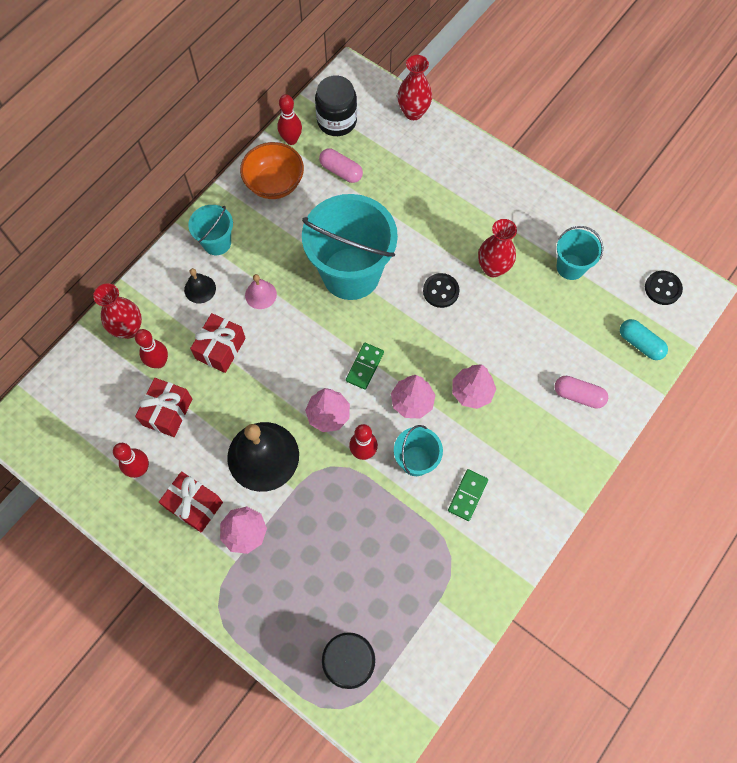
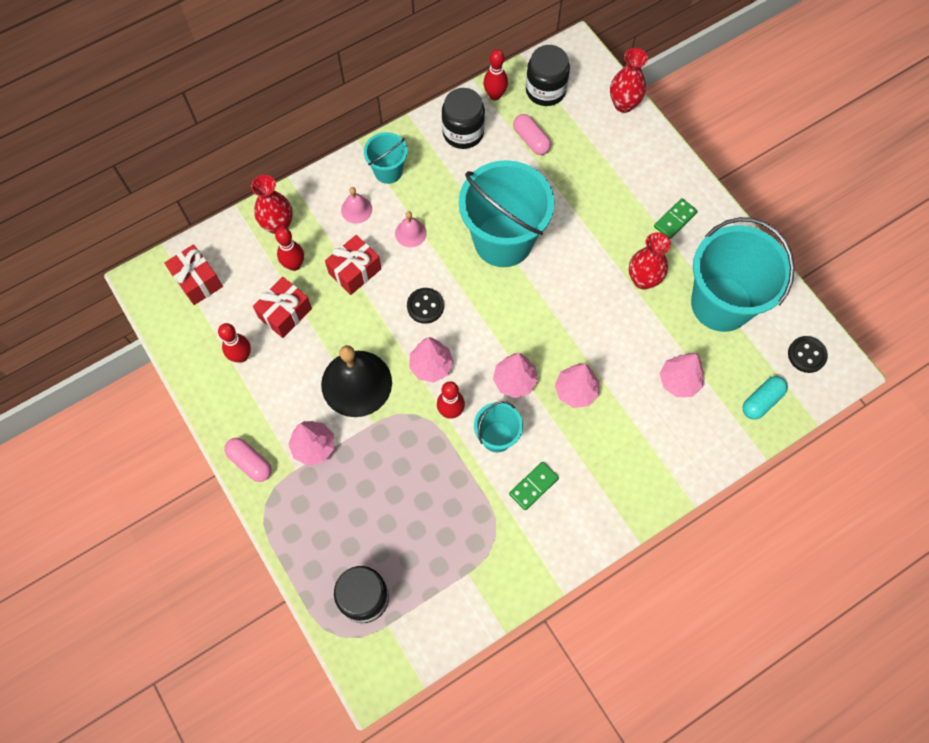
camera: 20 degrees right, 0 degrees up
(194, 505) = (277, 406): red gift -> red gift (197, 281)
(200, 289) = (356, 209): black bell -> pink bell
(274, 184) = (463, 132): orange bowl -> black jar
(364, 366) = (482, 332): green domino -> green domino (675, 220)
(441, 291) = (583, 285): black button -> black button (425, 306)
(561, 351) = (679, 381): none -> pink tree
(570, 267) = (721, 303): turquoise bucket -> turquoise bucket, size x2.03
(578, 395) = (679, 430): pink capsule -> pink capsule (250, 462)
(640, 344) = (761, 401): turquoise capsule -> turquoise capsule turned 75 degrees clockwise

